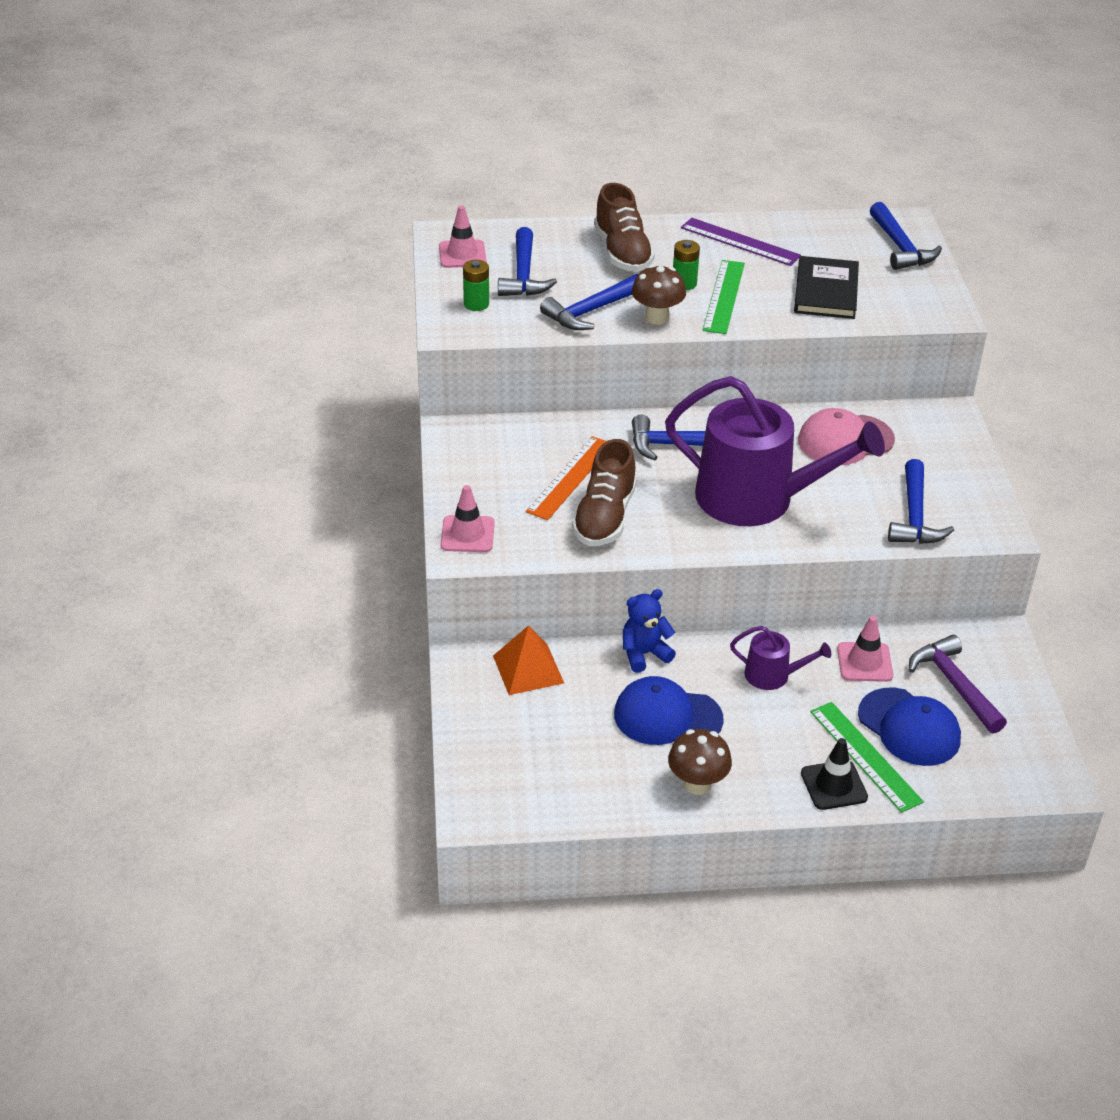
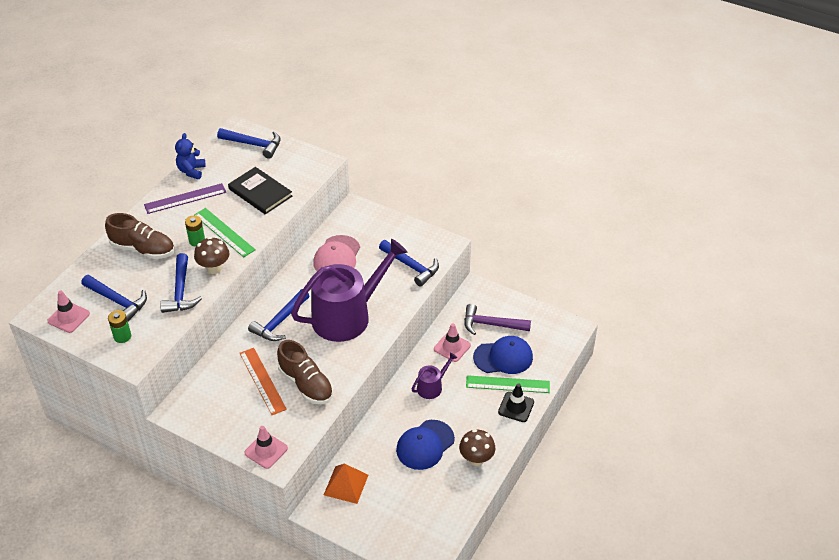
camera: 55 degrees left, 5 degrees up
(644, 654) = (376, 429): blue teddy bear -> blue teddy bear (191, 171)

